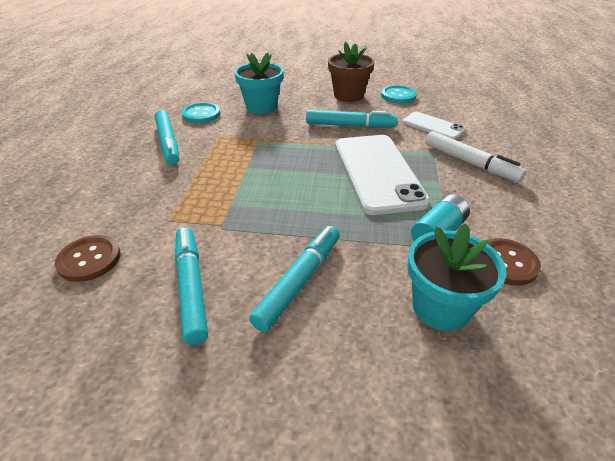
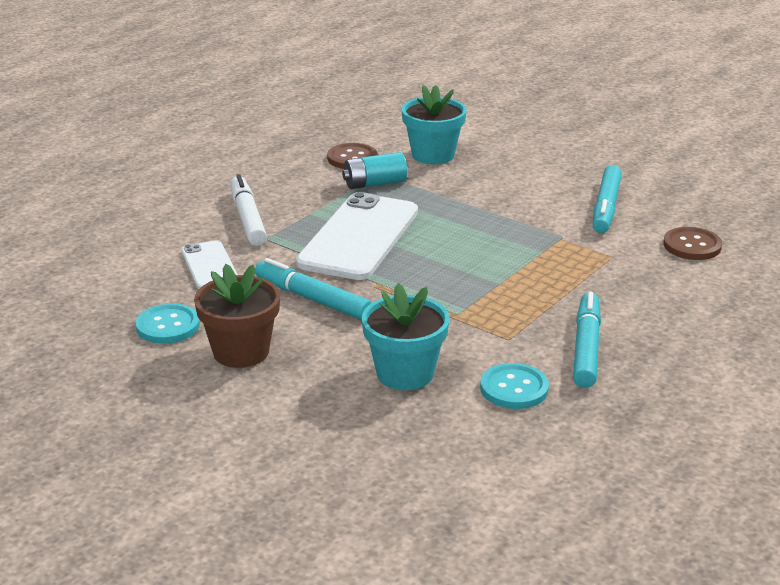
camera: 150 degrees left, 10 degrees down
(299, 281) = (519, 189): turquoise marker -> none

